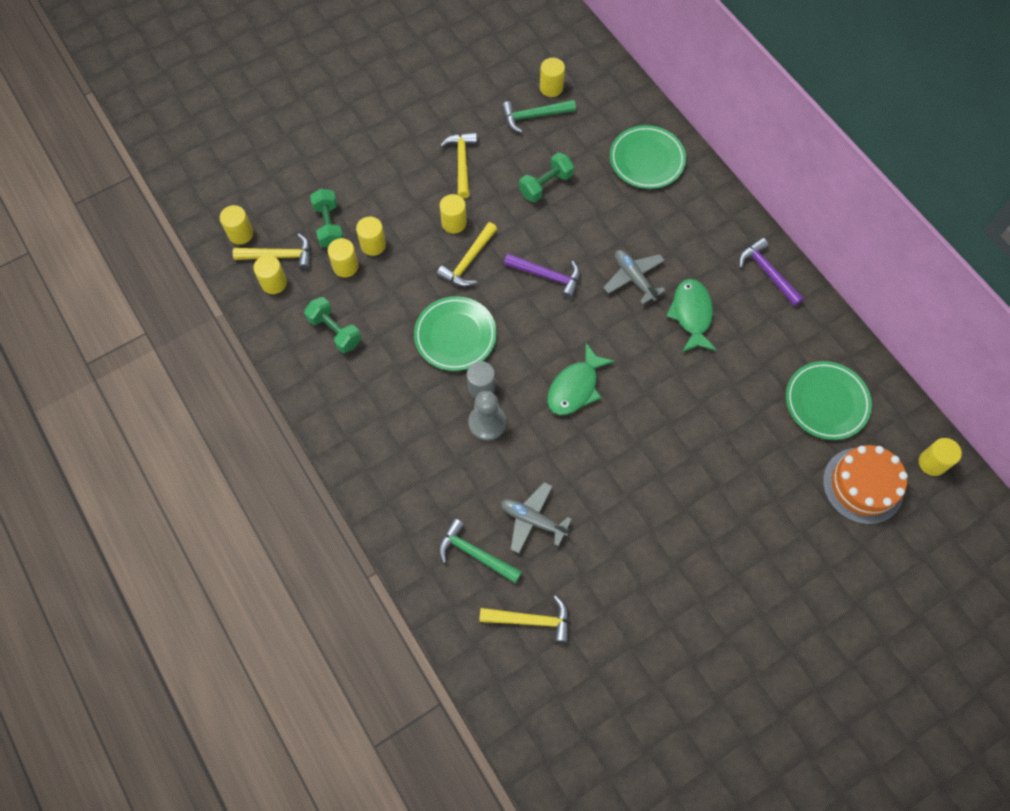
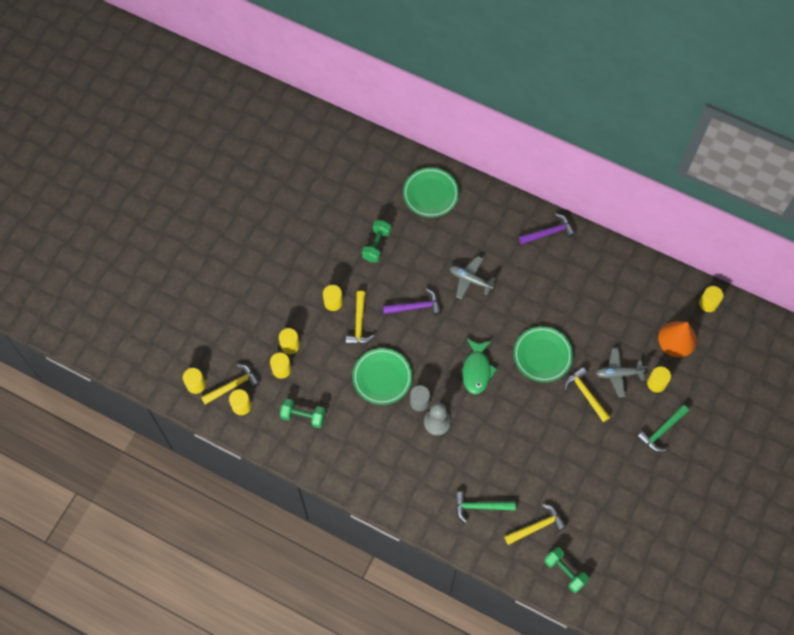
camera: 30 degrees left, 0 degrees up
(329, 226) = (252, 348): green dumbbell -> green dumbbell (564, 572)
(462, 163) = (312, 258): yellow hammer -> yellow hammer (585, 394)
(533, 520) = (501, 467): grey plane -> grey plane (618, 374)
(534, 116) = (339, 200): green hammer -> green hammer (662, 431)
(551, 88) = (337, 174): yellow cylinder -> yellow cylinder (656, 383)
(691, 314) = (519, 285): green fish -> none
(767, 272) = (549, 233): purple hammer -> purple hammer turned 135 degrees clockwise
(826, 402) = (629, 298): green plate -> green plate (542, 355)
(863, 485) = (677, 339): orange cake -> orange cone

